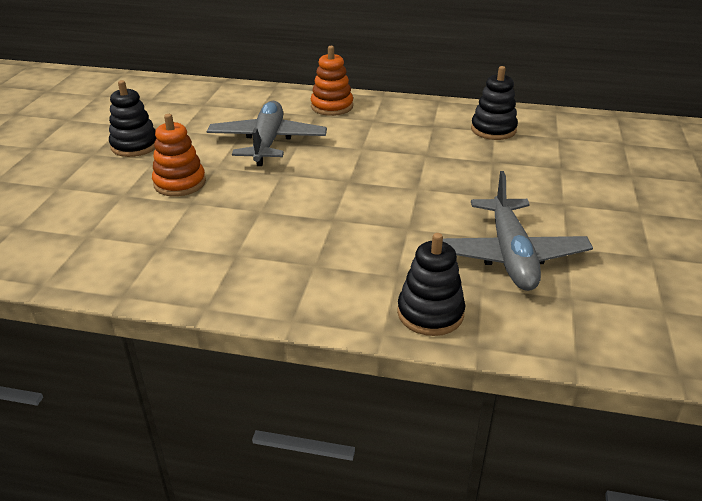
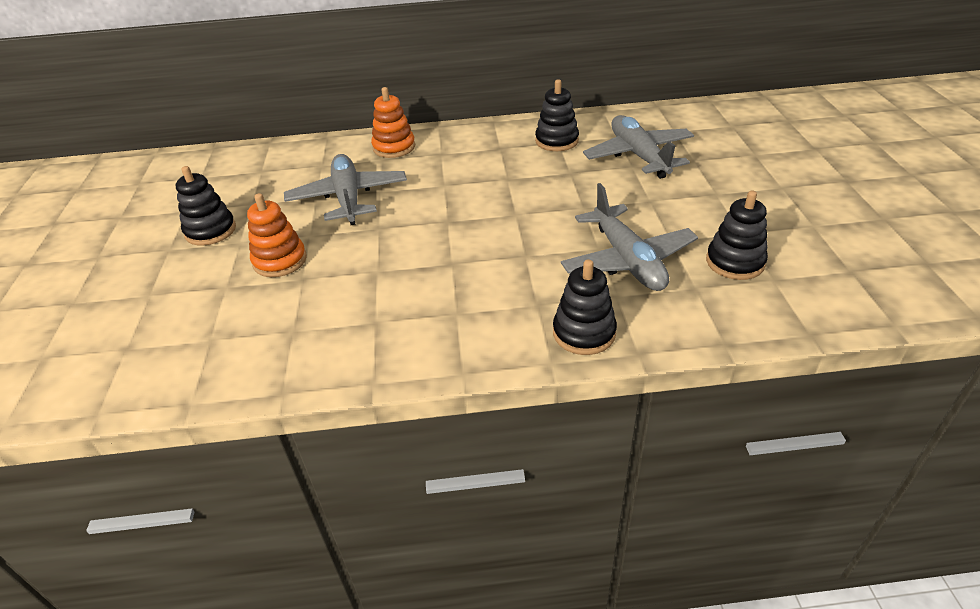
camera: 15 degrees left, 5 degrees up
(572, 159) = (638, 156): none -> grey plane
(627, 283) = (735, 262): none -> black stacking toy

